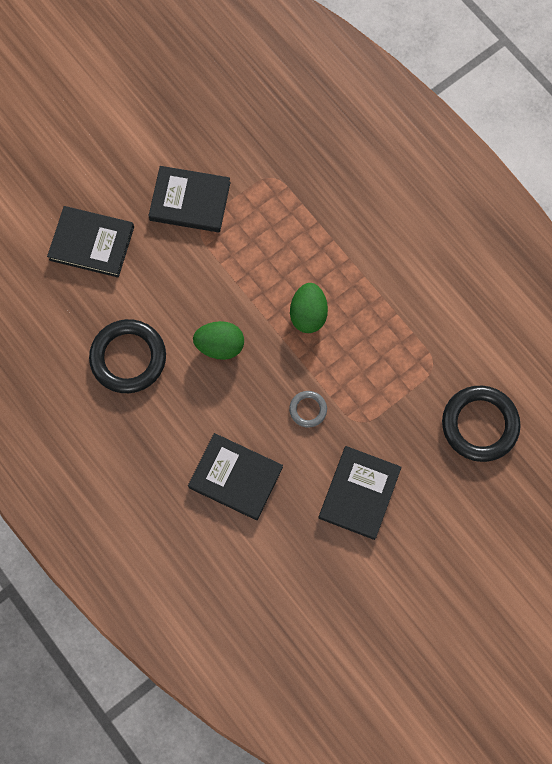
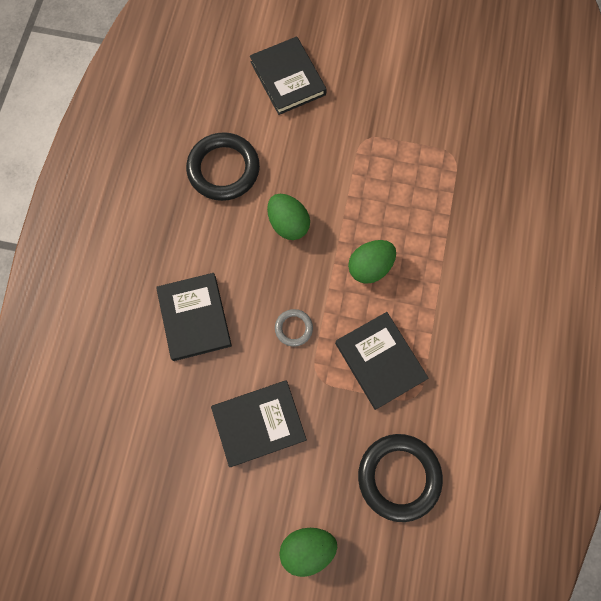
camera: 50 degrees right, 0 degrees up
(190, 201) = (380, 115): black book -> black book (380, 361)
(476, 530) = (307, 547): none -> green egg

